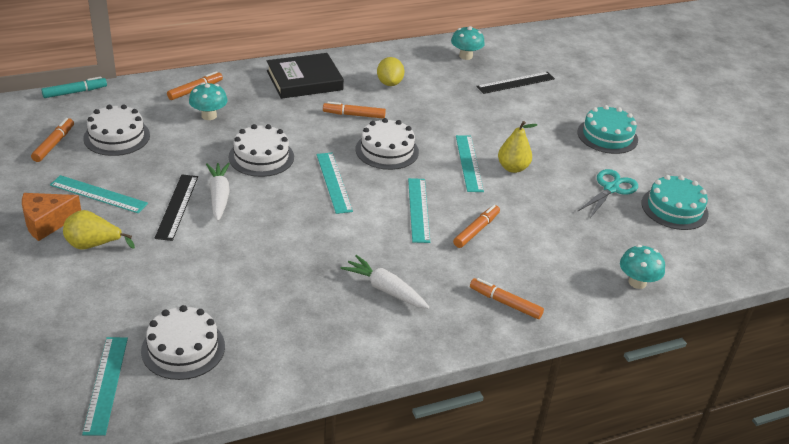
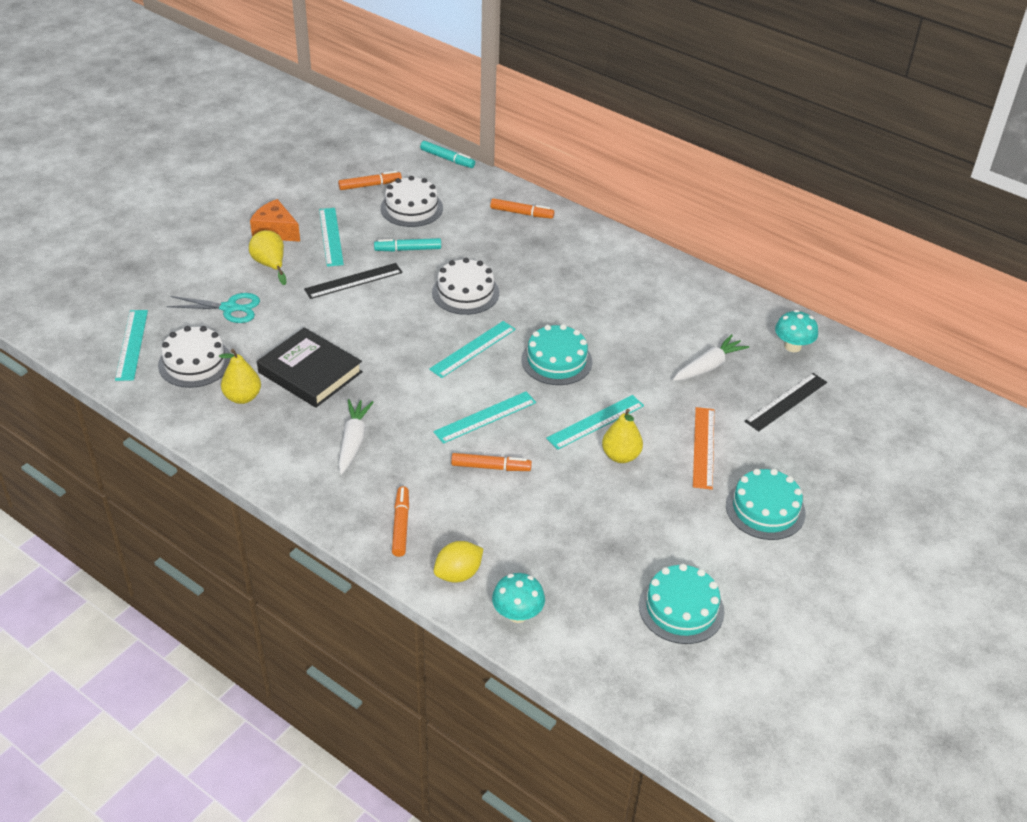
camera: 60 degrees right, 5 degrees up
(106, 384) = (132, 344): turquoise ruler -> turquoise ruler turned 60 degrees counterclockwise
(170, 161) = (408, 249): none -> turquoise marker
(209, 116) = (493, 238): turquoise mushroom -> none
(219, 196) = (388, 295): white carrot -> white carrot (708, 366)
(265, 334) = (242, 397): none -> yellow pear
(304, 80) = (612, 264): black book -> black book (310, 372)
(354, 115) = (591, 317): orange marker -> none
(387, 150) = (556, 360): white cake -> turquoise cake
(389, 83) = (673, 316): yellow lemon -> yellow lemon (458, 574)
(516, 83) = (786, 402): black ruler -> black ruler turned 75 degrees counterclockwise
(532, 132) = (703, 447): none -> orange ruler
(611, 188) = (664, 544): turquoise scissors -> turquoise scissors (230, 308)

